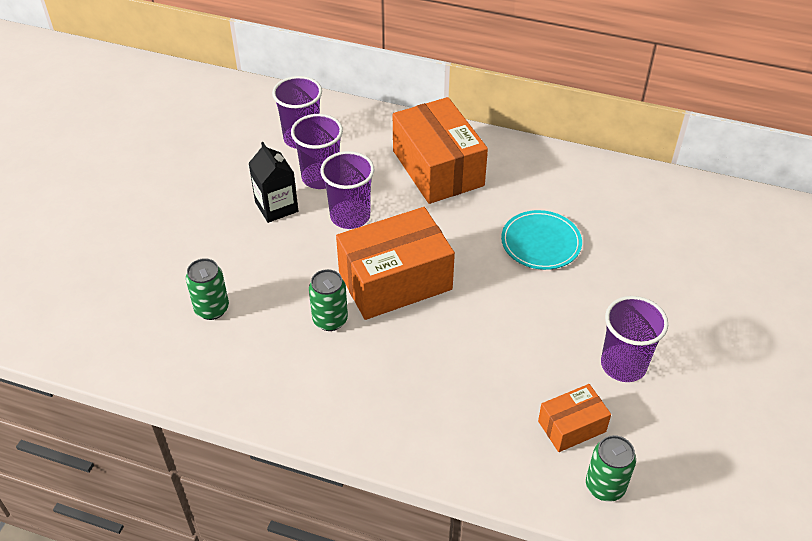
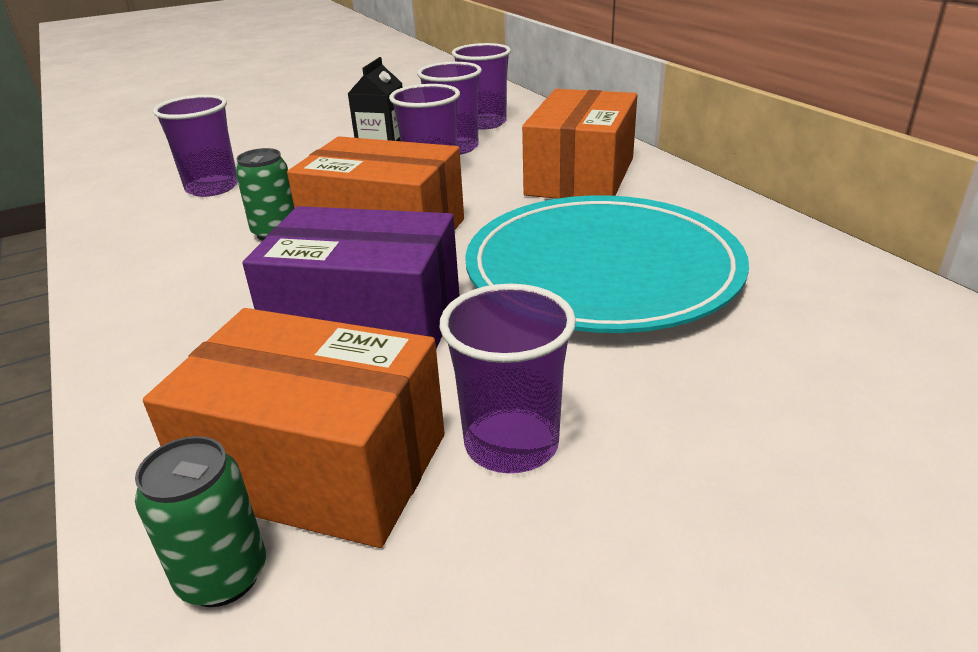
camera: 45 degrees right, 15 degrees down
(212, 309) = (212, 188): green can -> purple cup
(481, 346) = (366, 322): none -> purple box
(541, 243) = (602, 270): turquoise plate -> turquoise plate, size x2.07
(571, 426) = (318, 466): orange box -> orange box, size x1.93

